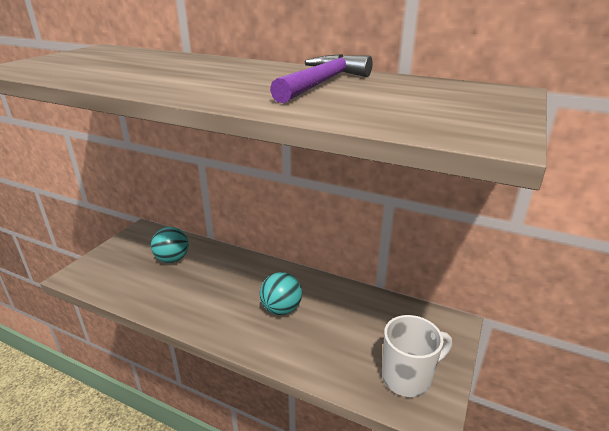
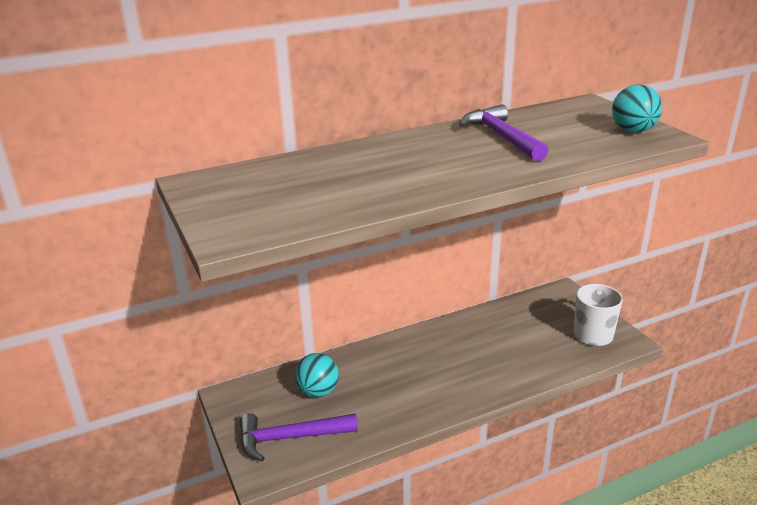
camera: 50 degrees left, 0 degrees up
(114, 271) = (290, 438): none -> purple hammer
(281, 309) = (468, 357): turquoise ball -> turquoise ball (633, 131)

